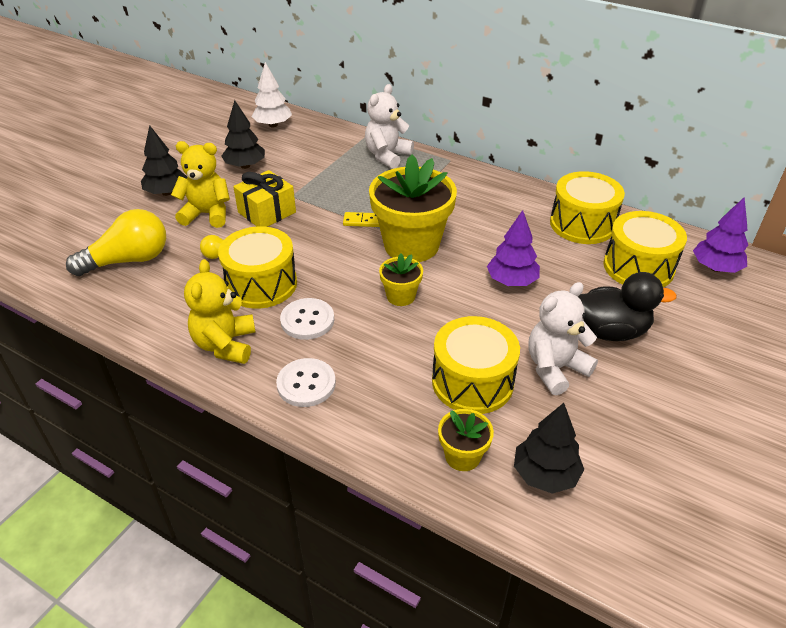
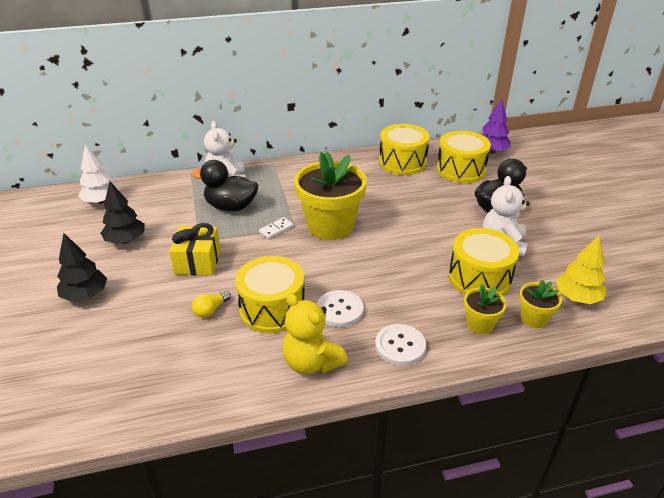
camera: 45 degrees left, 5 degrees down
(128, 260) = (136, 362): yellow light bulb -> none
(207, 214) = (150, 290): yellow teddy bear -> none
(356, 180) = (231, 207): none -> black duck
(362, 221) = (276, 229): yellow domino -> white domino
(401, 296) = (371, 258): yellow flower pot -> yellow flower pot (480, 324)
(512, 281) = (415, 213): purple tree -> none
(545, 474) = (577, 297): black tree -> yellow tree

